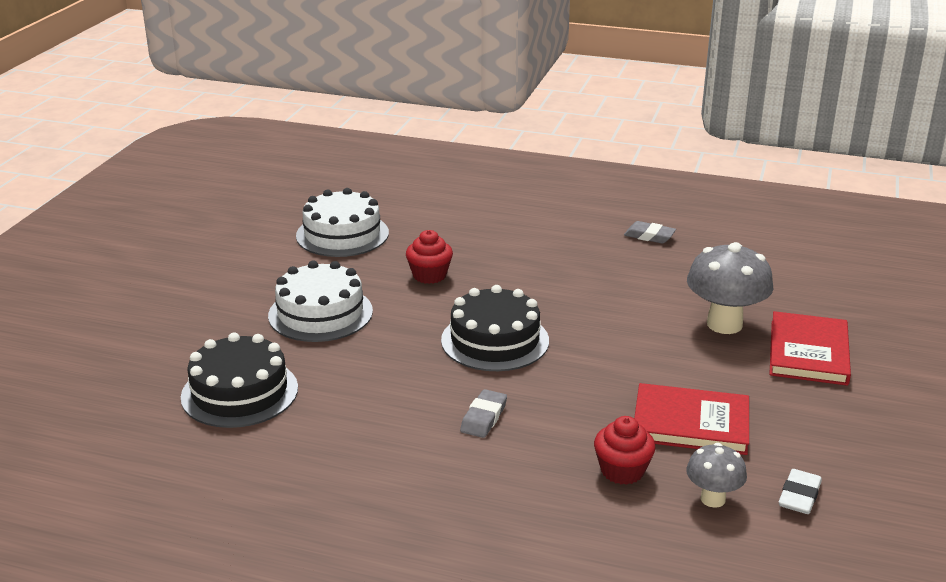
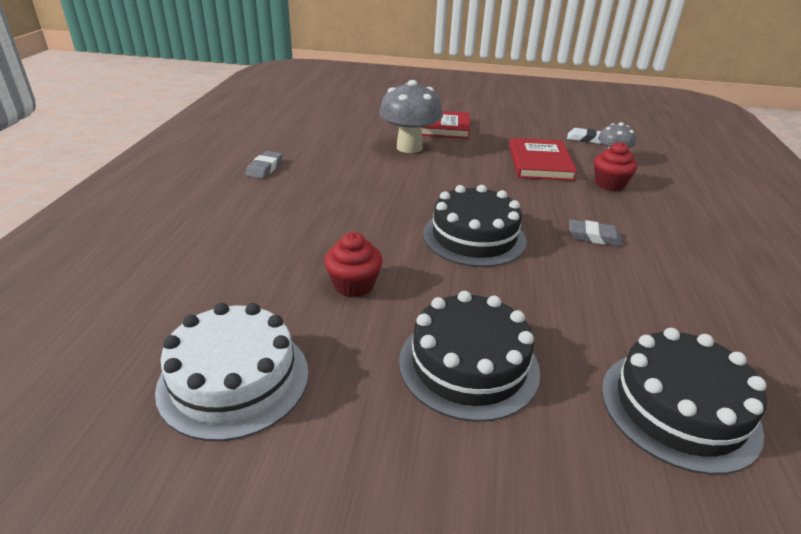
camera: 100 degrees left, 5 degrees up
(320, 313) = (468, 365): white cake -> black cake

